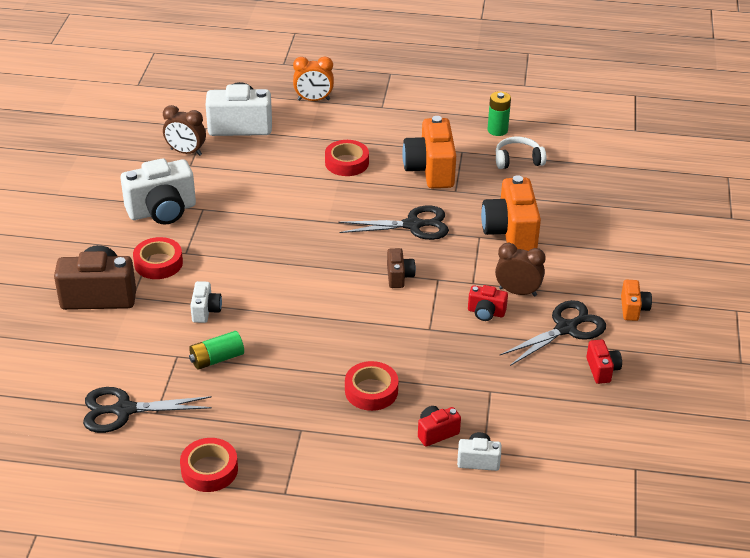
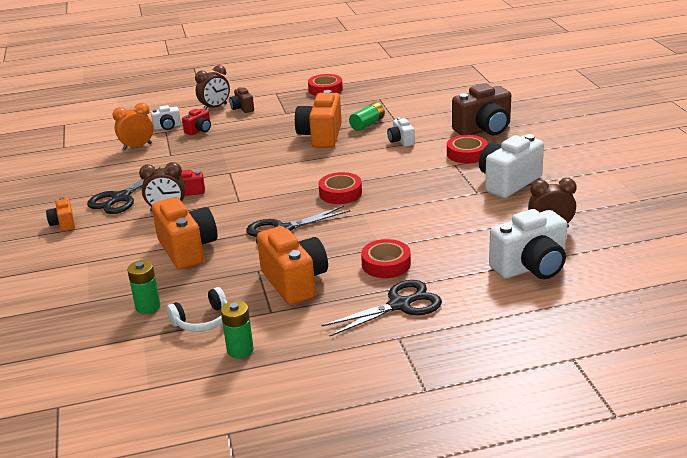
camera: 160 degrees right, 10 degrees down
(124, 410) = (399, 95): black scissors -> black scissors (400, 305)
(288, 356) = (321, 136): none -> orange camera
(313, 100) = (485, 320): orange clock -> orange clock (137, 147)
(371, 391) = (253, 136): red tape -> red tape (340, 193)
(393, 487) = (215, 107): none -> brown clock
(399, 276) = (272, 194): brown camera -> brown camera (242, 108)
(559, 185) = (148, 307): none -> green battery
(602, 370) = (89, 183): red camera -> none

